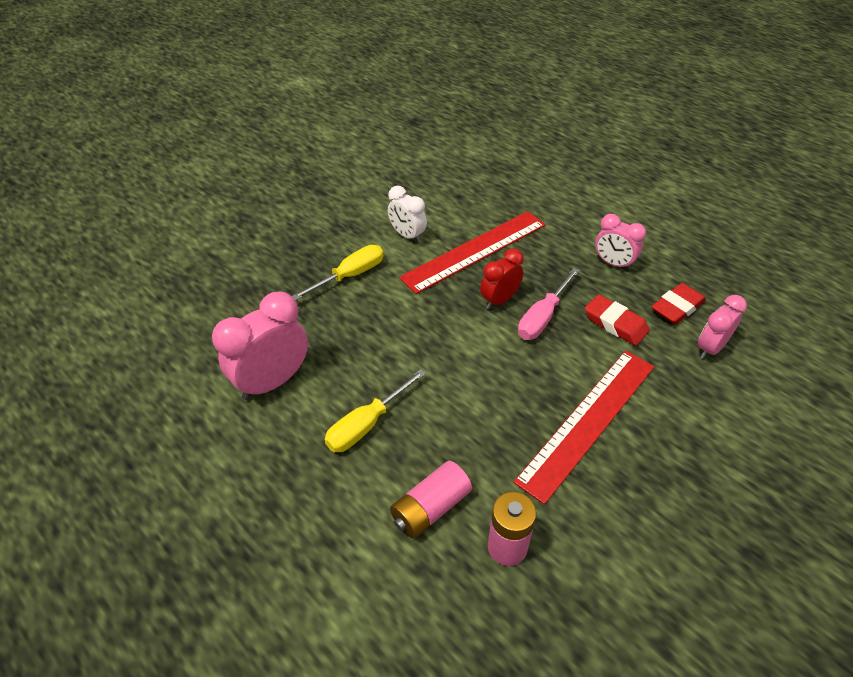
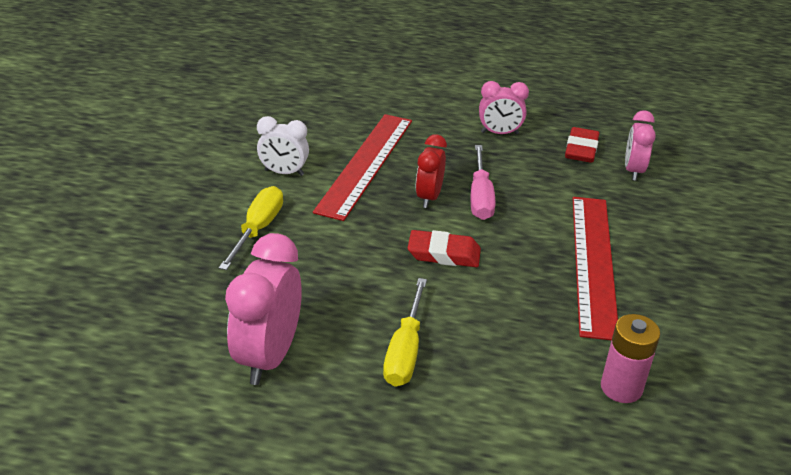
camera: 35 degrees left, 10 degrees down
(430, 508) = (530, 390): pink battery -> none
(615, 323) = (545, 179): red eraser -> red eraser (444, 254)

